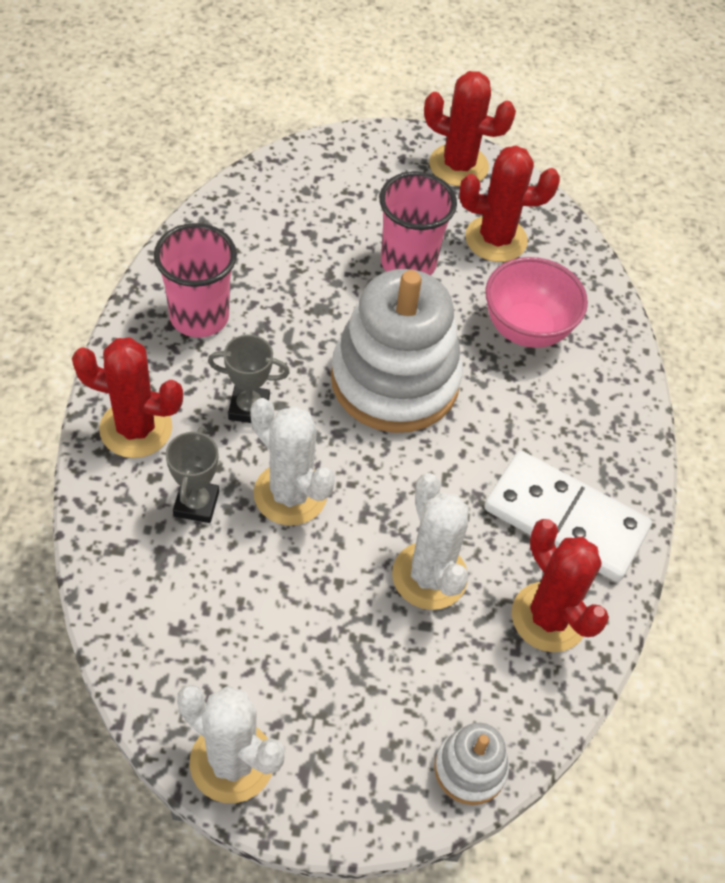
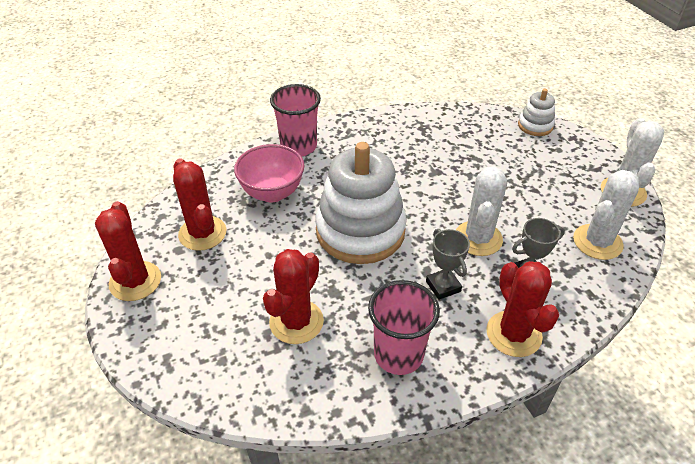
camera: 115 degrees left, 10 degrees down
(408, 263) = (257, 266): pink cup -> pink cup (298, 147)
(429, 576) = (465, 169): white cactus -> white cactus (597, 242)
(549, 617) = (443, 127): red cactus -> red cactus (296, 322)
(565, 519) = (387, 139): white domino -> none

